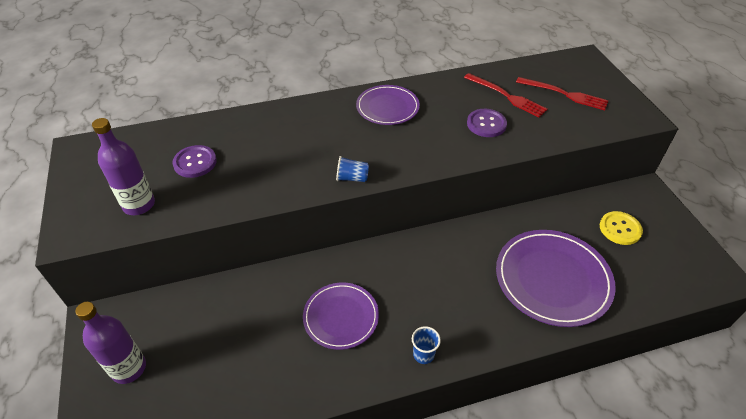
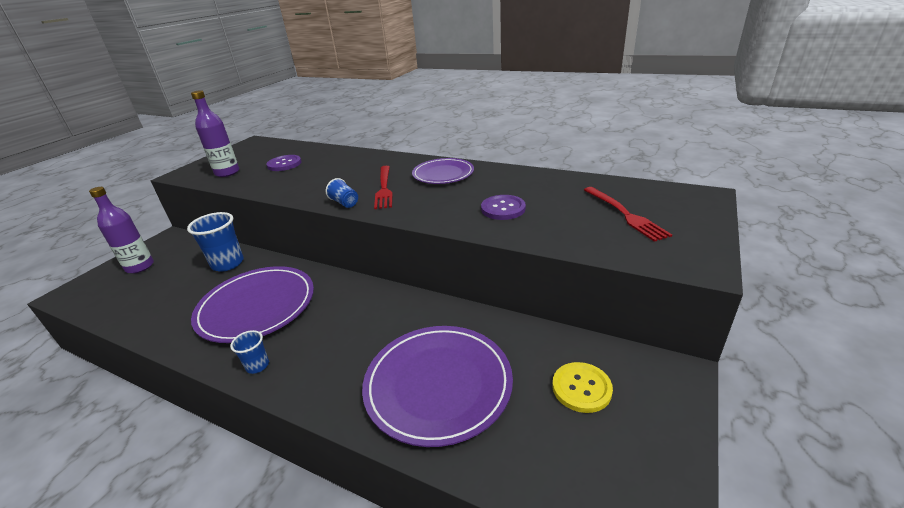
camera: 45 degrees right, 15 degrees down
(235, 301) = (228, 263): none -> blue cup
(341, 317) = (257, 306): purple plate -> purple plate, size x1.60
(506, 96) = (557, 197): red fork -> red fork (384, 188)

